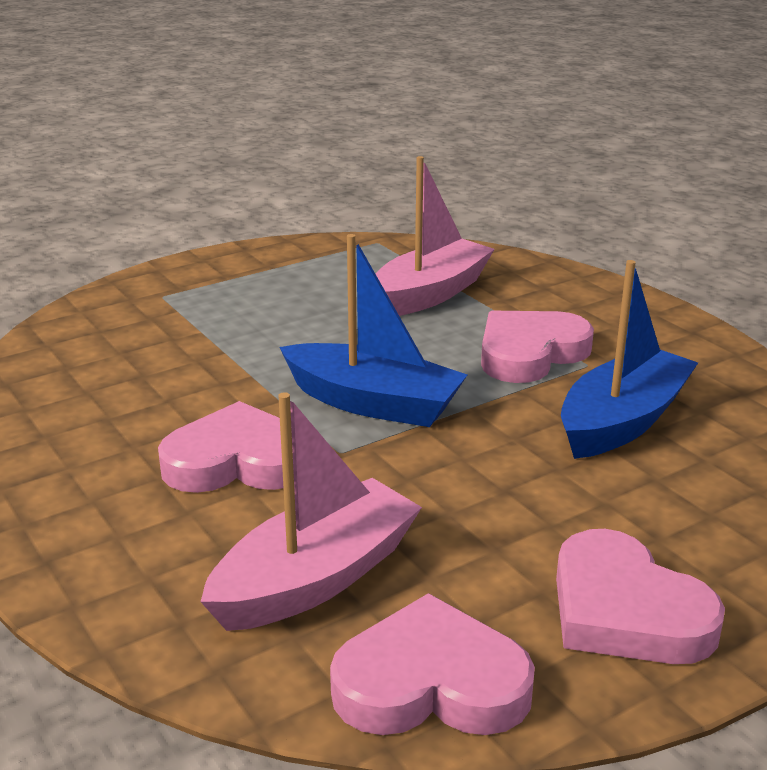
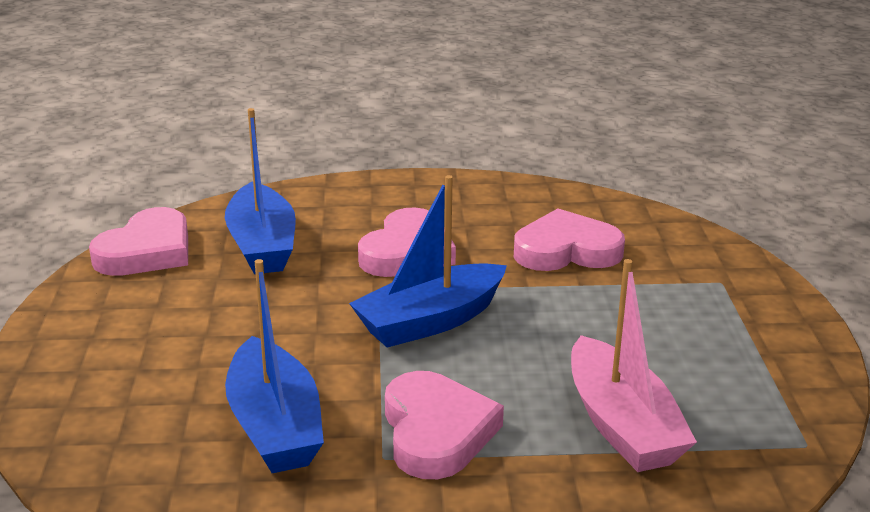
camera: 120 degrees right, 0 degrees up
(315, 578) = (262, 245): pink boat -> blue boat
(626, 611) = (105, 324): pink heart -> pink heart (566, 250)

